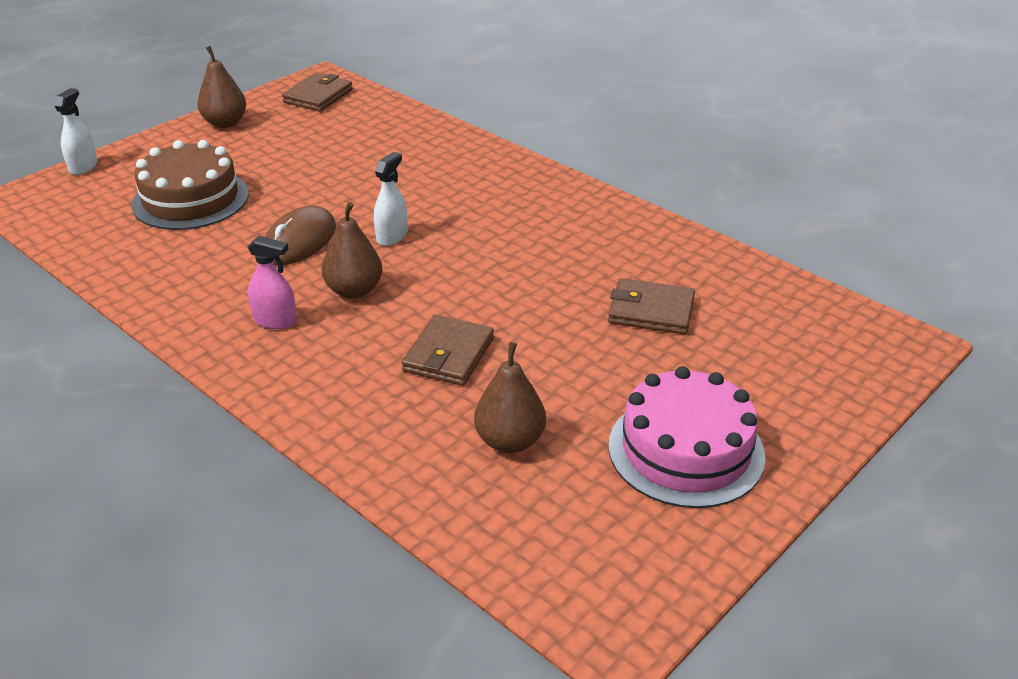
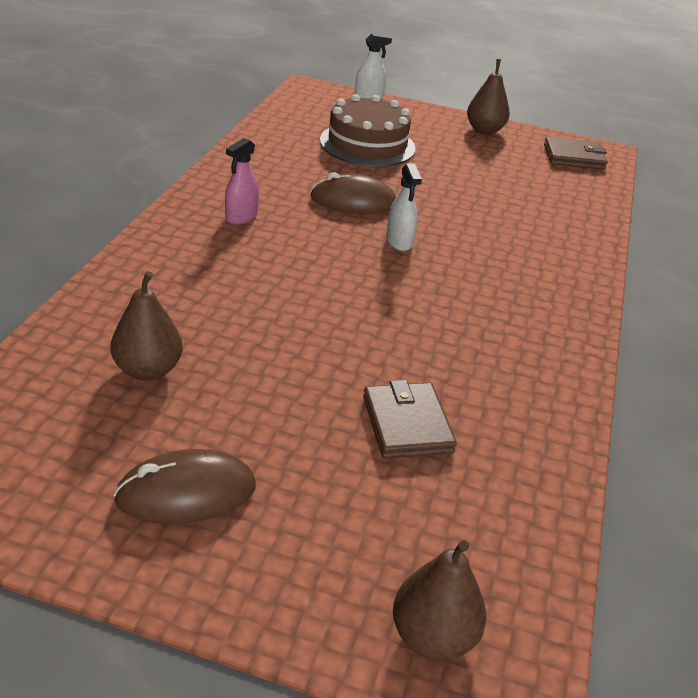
camera: 60 degrees right, 0 degrees up
(275, 321) = (241, 217): pink spray bottle -> pink spray bottle turned 45 degrees clockwise
(354, 291) = (306, 242): brown pear -> brown pear (432, 636)
(392, 236) = (399, 241): white spray bottle -> white spray bottle turned 75 degrees clockwise
(448, 355) = (250, 309): brown wallet -> none
(686, 450) = (186, 492): pink cake -> brown mouse

